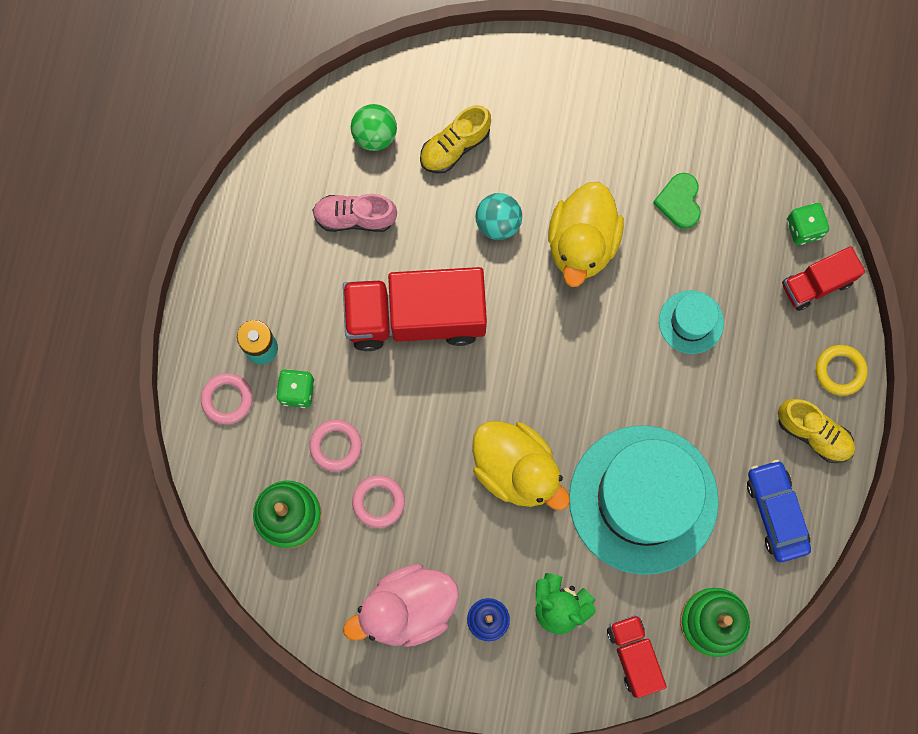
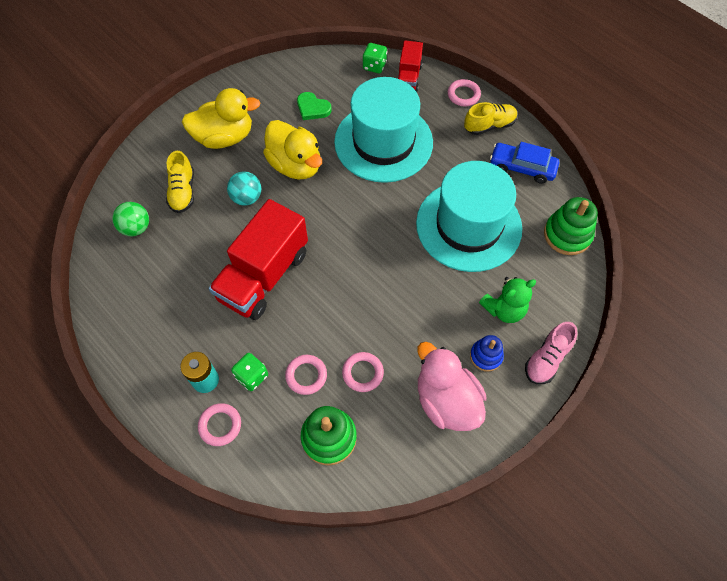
camera: 55 degrees left, 15 degrees down
(355, 217) = (174, 270): pink shoe -> pink shoe (547, 359)
(408, 609) = (446, 401): pink duck -> pink duck turned 135 degrees clockwise
(516, 469) = (401, 280): yellow duck -> yellow duck (224, 137)
(633, 656) = (562, 288): red truck -> none
(691, 322) = (383, 142): turquoise hat -> turquoise hat, size x2.24
(840, 371) = (463, 95): yellow ring -> pink ring

